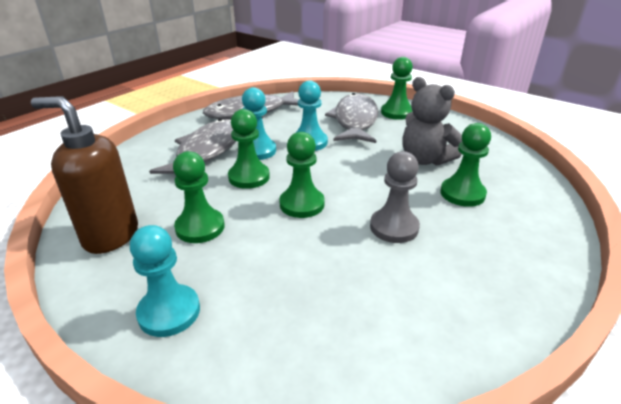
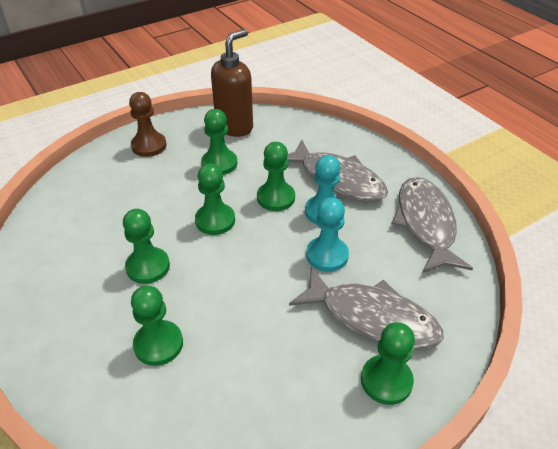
camera: 110 degrees right, 10 degrees up
(169, 312) = (149, 146): turquoise pawn -> brown pawn
(394, 227) = (148, 267): grey pawn -> green pawn
(425, 159) = (240, 346): grey teddy bear -> none

